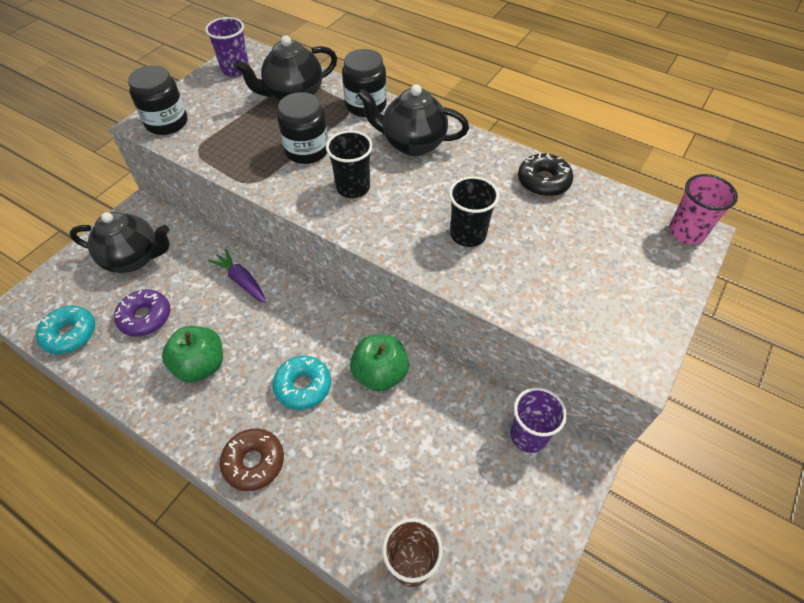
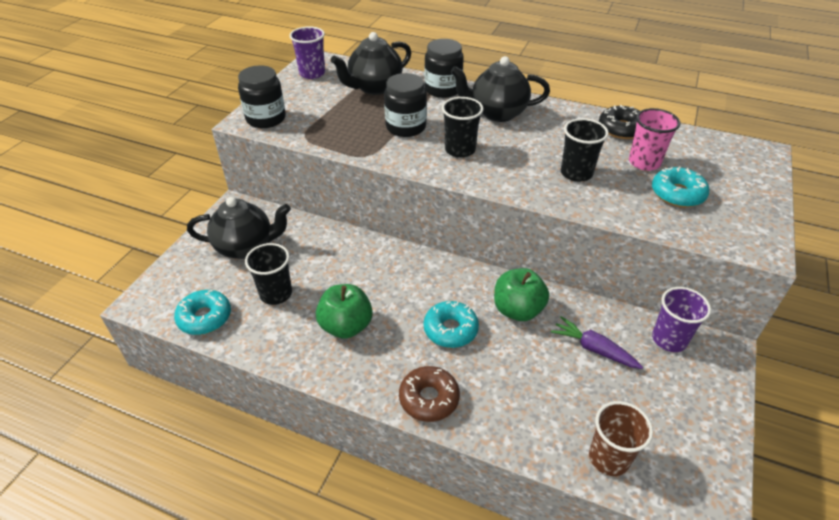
camera: 10 degrees left, 10 degrees down
(145, 317) = (276, 294): purple donut -> black cup
(241, 281) = (358, 252): purple carrot -> purple carrot (594, 349)
(571, 277) = (677, 194): none -> turquoise donut
(686, 232) = (754, 152): pink cup -> pink cup (644, 162)

